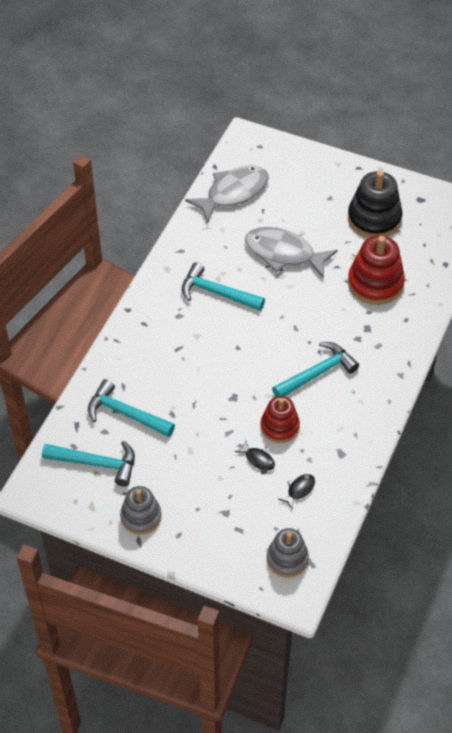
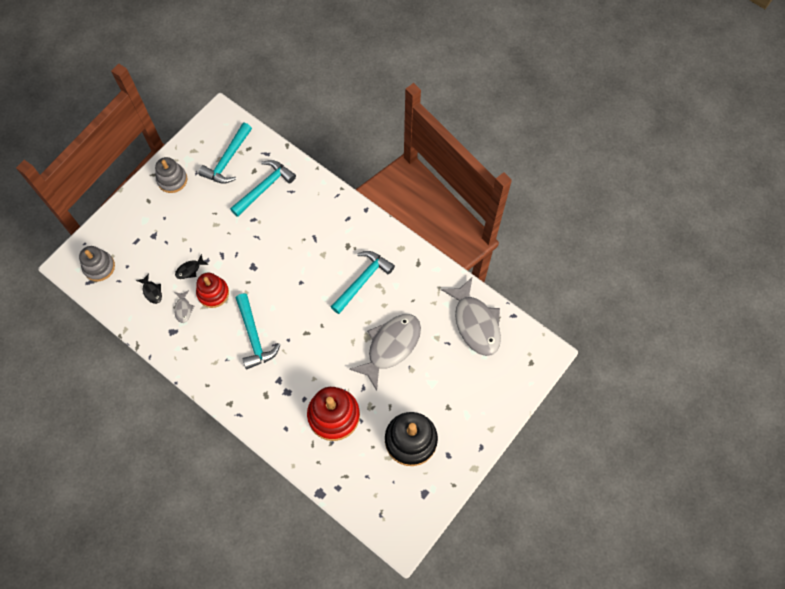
camera: 105 degrees right, 15 degrees up
(309, 450) = (183, 309): none -> grey fish

